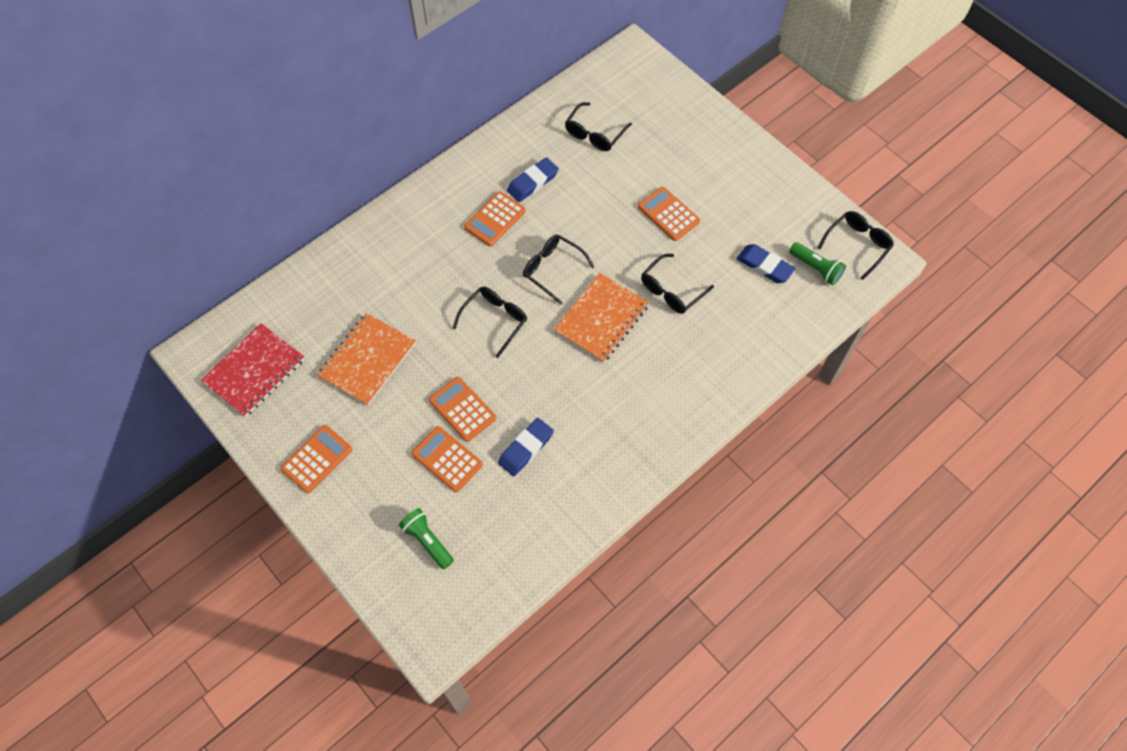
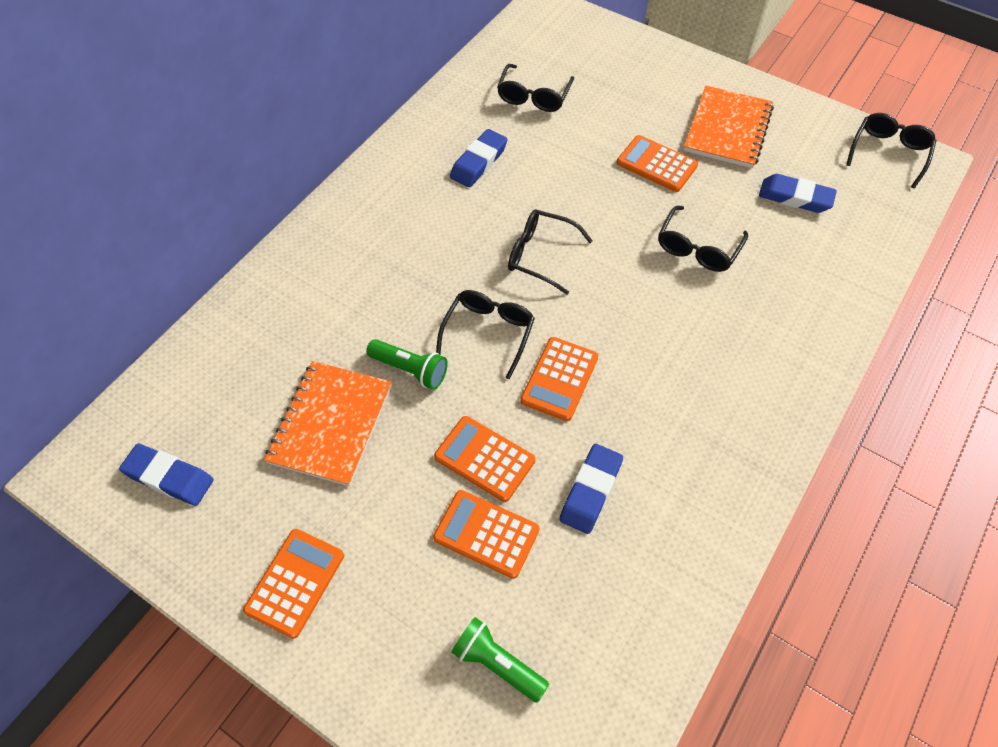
camera: 15 degrees left, 5 degrees down
(254, 371) = (169, 477): red notebook -> blue eraser
(495, 219) = (446, 212): orange calculator -> orange calculator (559, 379)
(601, 319) = (625, 300): orange notebook -> orange notebook (727, 129)
(816, 268) = (855, 187): green flashlight -> green flashlight (410, 370)

